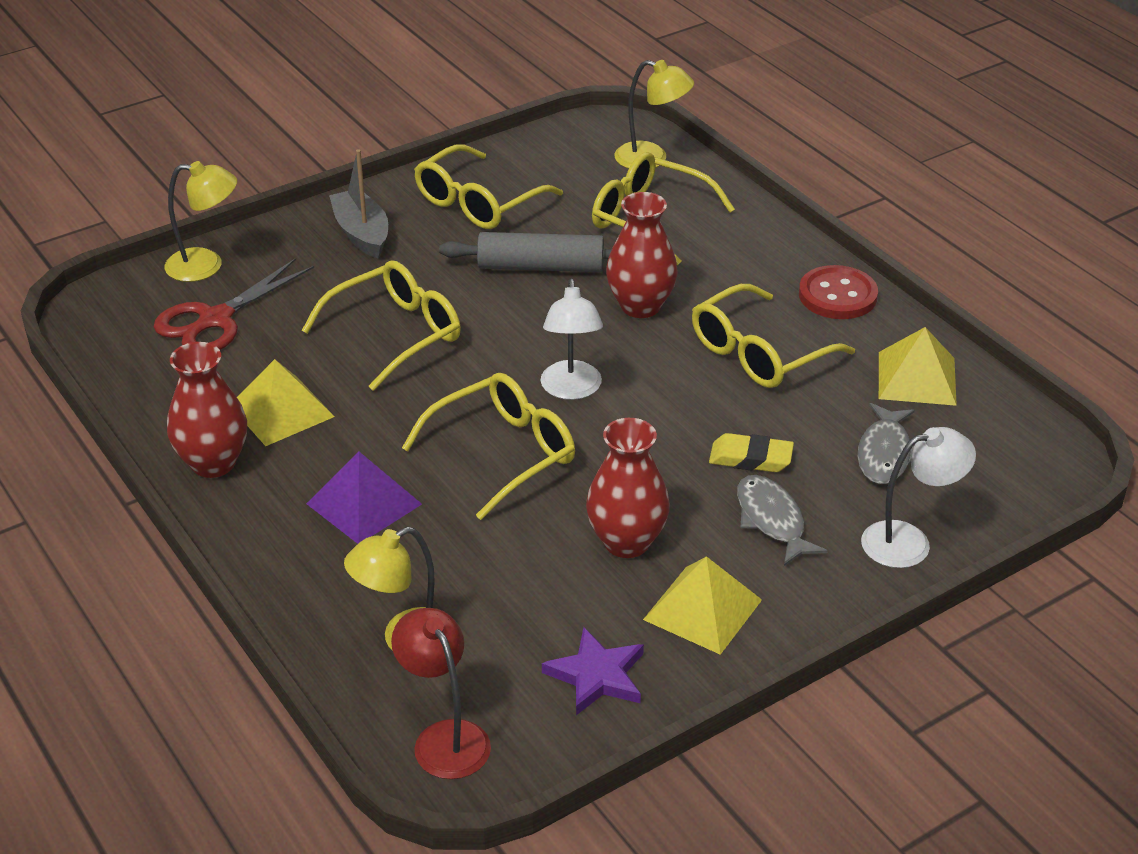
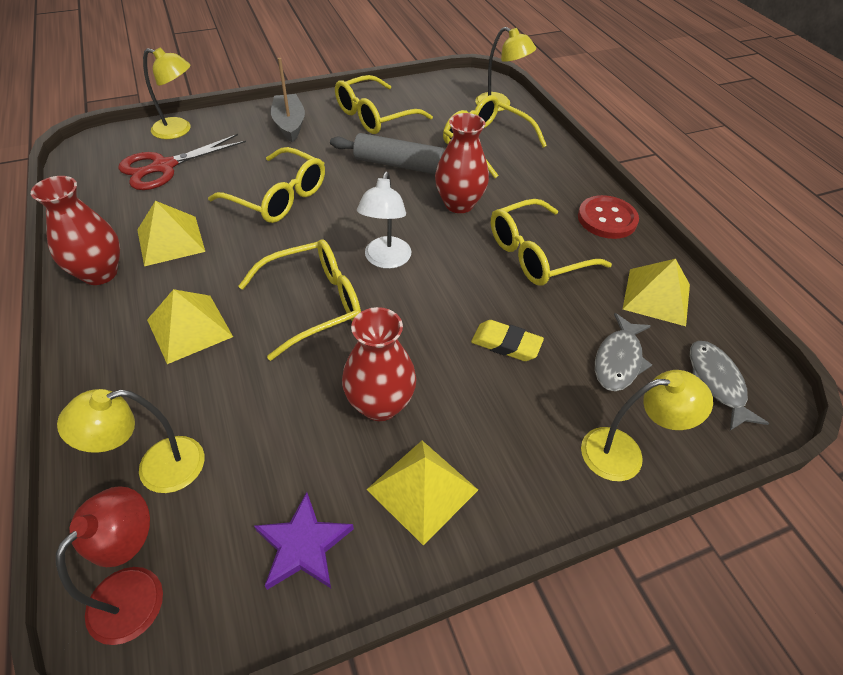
camera: 10 degrees right, 10 degrees up
(364, 503) = (189, 328): purple pyramid -> yellow pyramid
(395, 334) = (278, 197): yellow glasses -> yellow glasses turned 60 degrees clockwise
(444, 737) = (137, 589): red lamp -> red lamp turned 45 degrees clockwise
(772, 520) = (508, 407): grey fish -> grey fish (716, 383)
(909, 541) = (624, 453): white lamp -> yellow lamp

